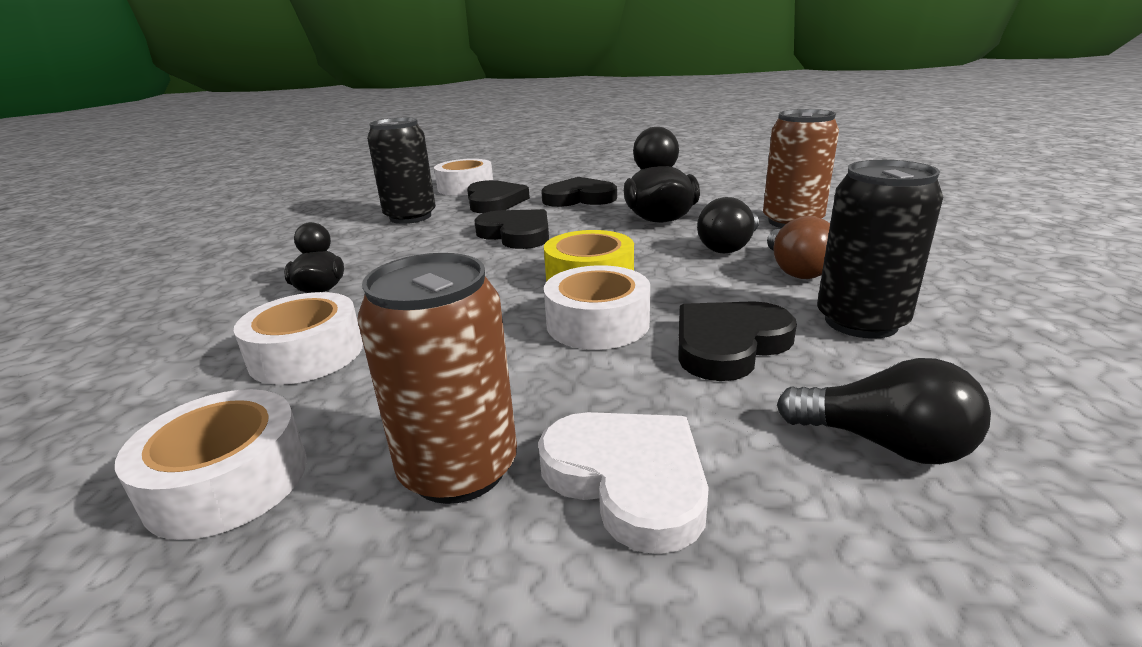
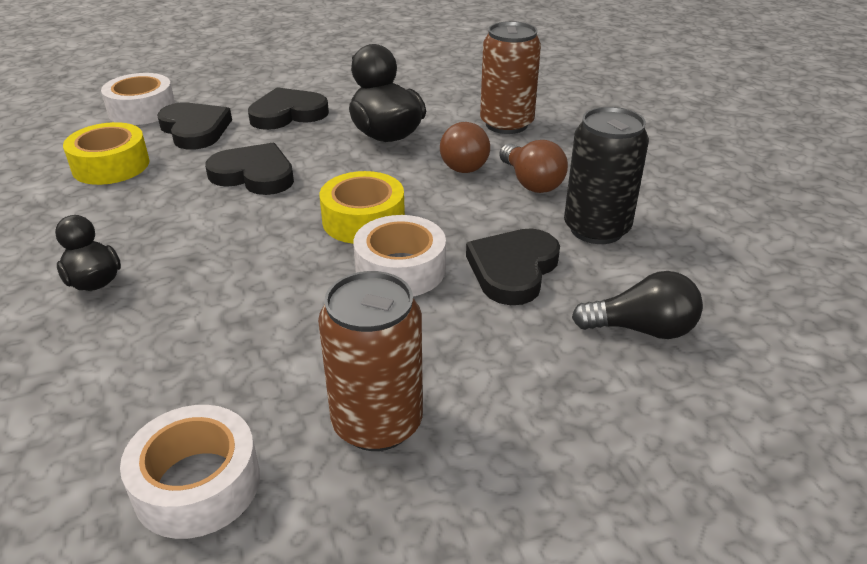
camera: 25 degrees left, 10 degrees up
(307, 354) = (153, 358): white tape -> none
(410, 217) = (111, 165): black can -> yellow tape
(628, 479) = (499, 397): white heart -> none
(729, 246) = (466, 163): black light bulb -> brown light bulb

